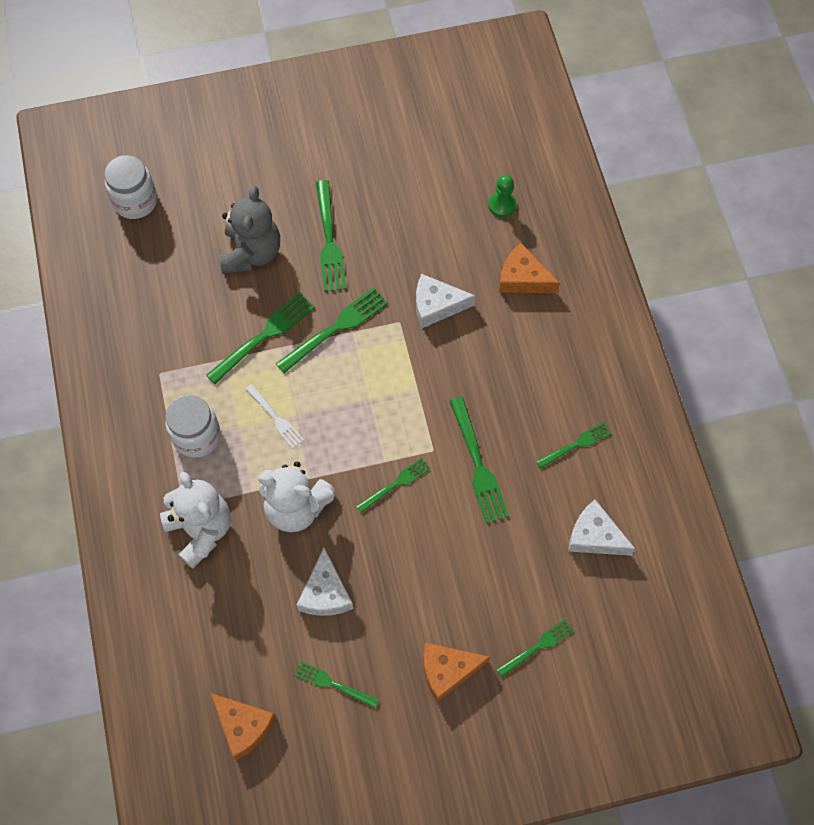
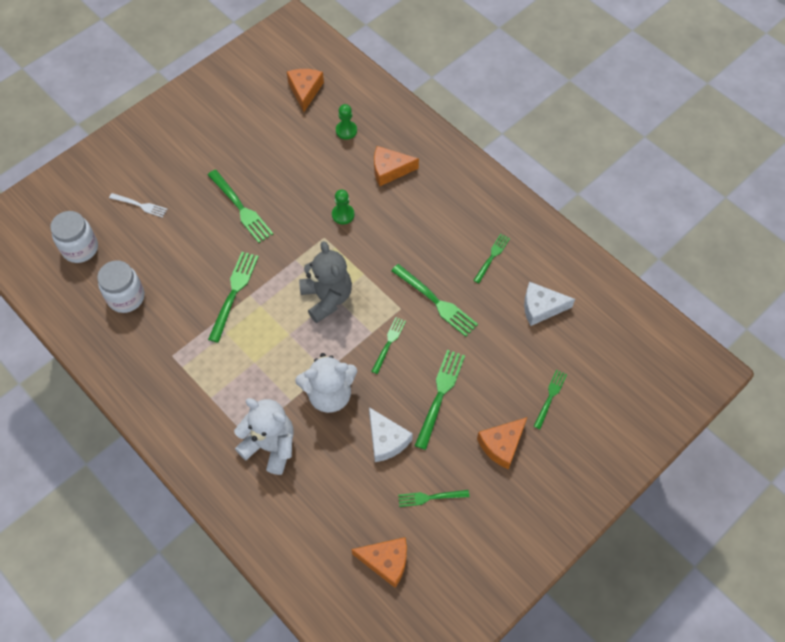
camera: 30 degrees left, 5 degrees down
(197, 436) = (227, 384): white jar -> white jar (126, 297)
(251, 253) = (190, 242): grey teddy bear -> grey teddy bear (327, 298)
(275, 418) = (277, 343): white fork -> white fork (140, 205)
(335, 328) = (282, 263): green fork -> green fork (440, 395)
(436, 305) = (343, 215): white cheese -> green pawn
(484, 132) = (305, 91): none -> orange cheese

